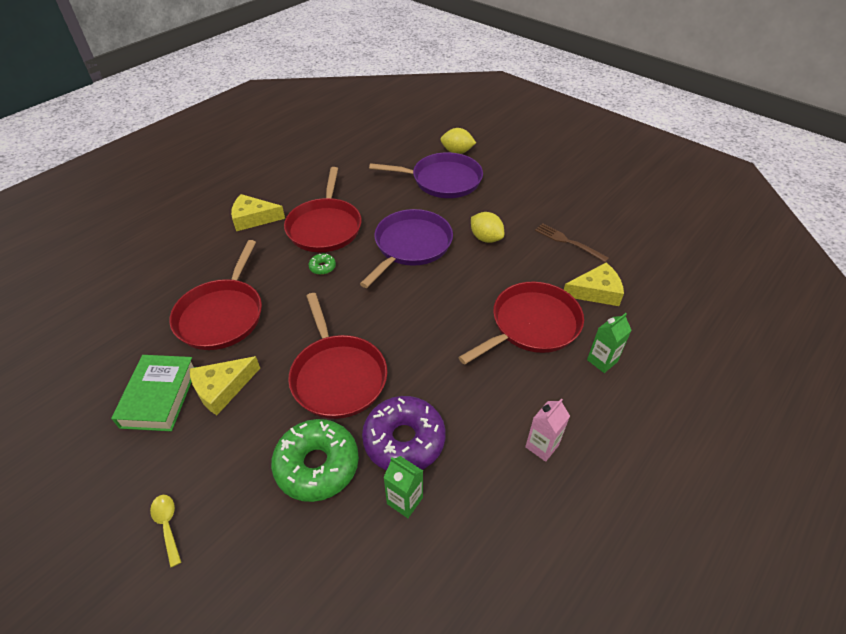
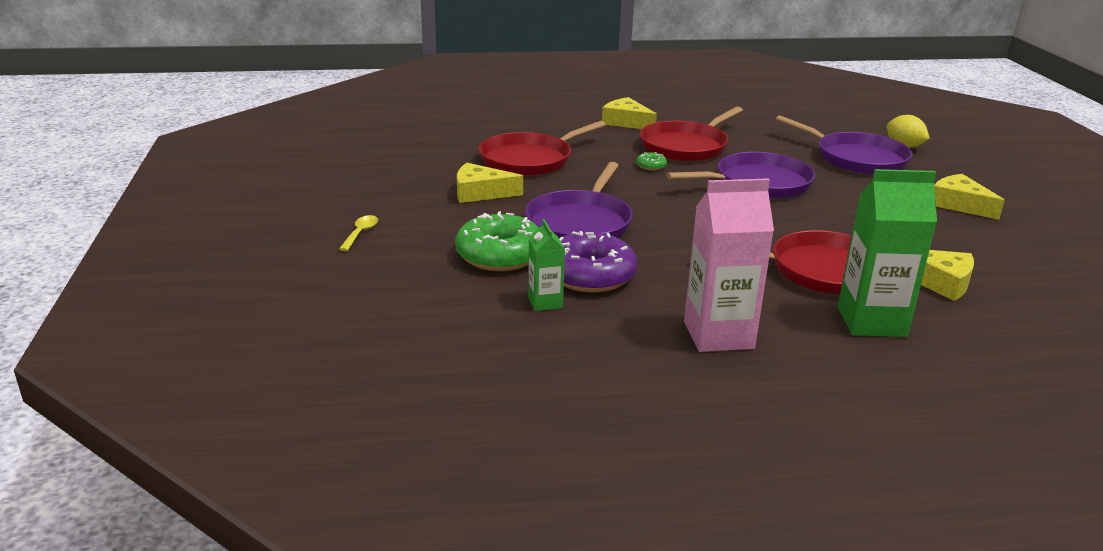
camera: 40 degrees right, 20 degrees down
(159, 397) = (431, 179): green book -> none
(337, 376) = (580, 223): red pan -> purple pan
(486, 238) = (851, 206): yellow lemon -> none
(537, 200) = (959, 204): none -> yellow cheese
(542, 446) = (718, 335): pink carton -> pink carton, size x1.87
(567, 242) = (954, 241): brown fork -> none
(602, 361) = (871, 321): green carton -> green carton, size x1.87

